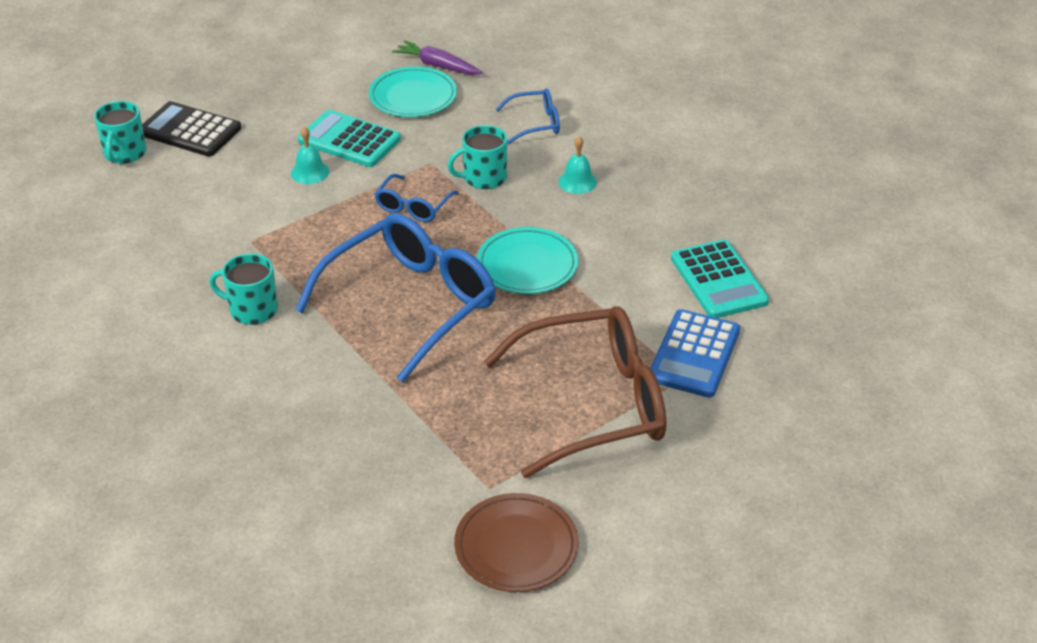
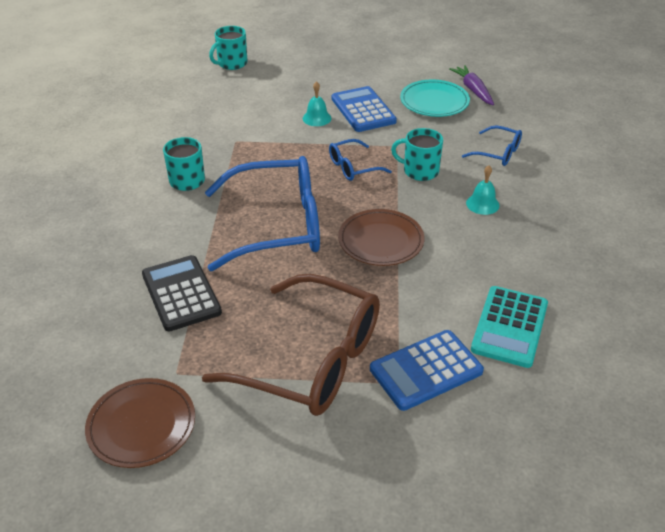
camera: 40 degrees right, 0 degrees up
(190, 130) = (280, 66): black calculator -> black calculator (181, 293)
(349, 140) = (363, 110): turquoise calculator -> blue calculator
(527, 265) = (381, 241): turquoise plate -> brown plate

